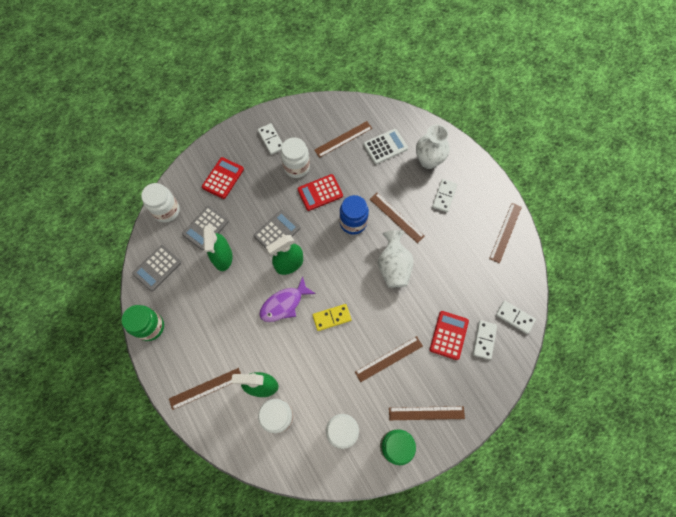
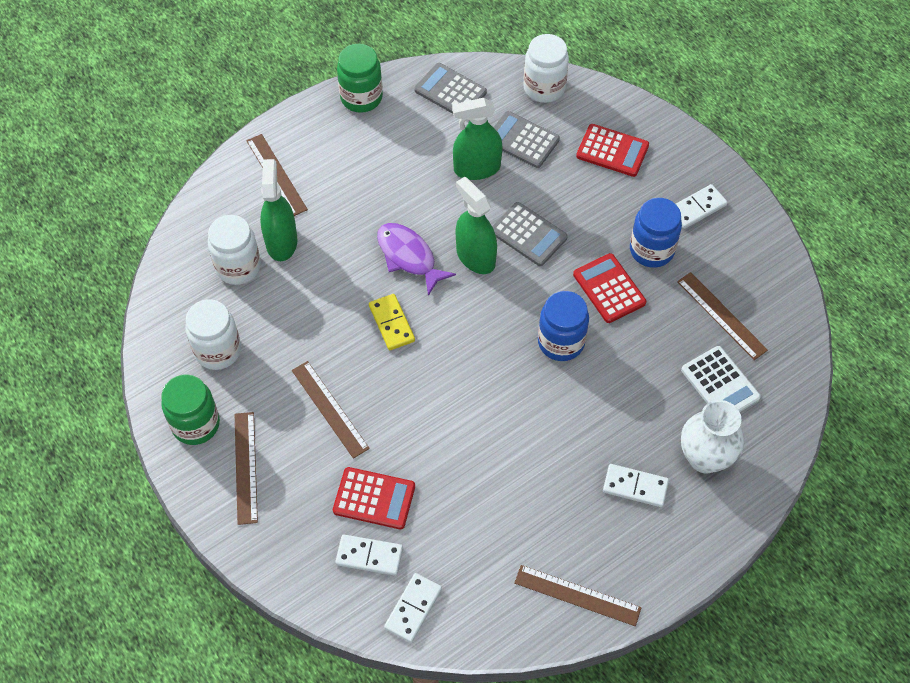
camera: 85 degrees right, 10 degrees down
(296, 167) = (651, 250): white jar -> blue jar
(393, 266) = (488, 408): white vase -> none
(396, 217) = (580, 408): brown ruler -> none

